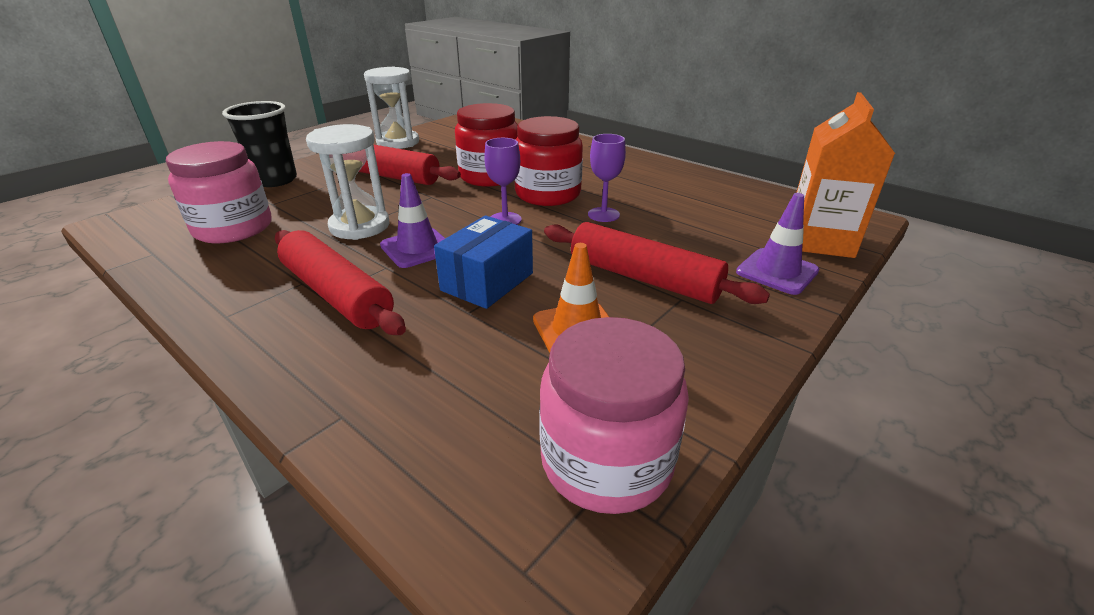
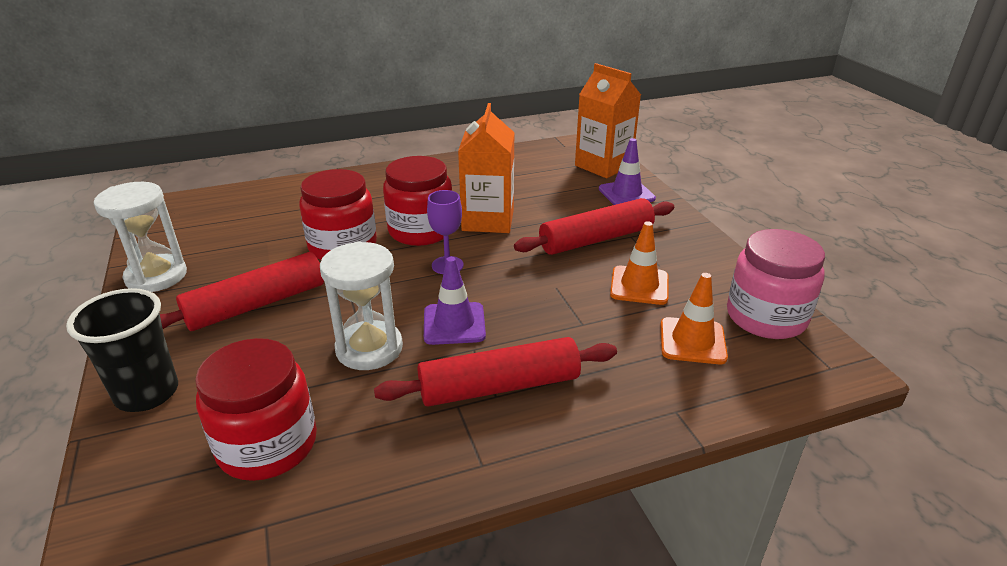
camera: 60 degrees left, 0 degrees up
(233, 228) = (267, 445): pink jar -> red jar
(487, 281) = (545, 303): blue box -> none
(491, 399) = (692, 341): none -> orange traffic cone
(603, 215) = (488, 220): purple goblet -> orange carton

